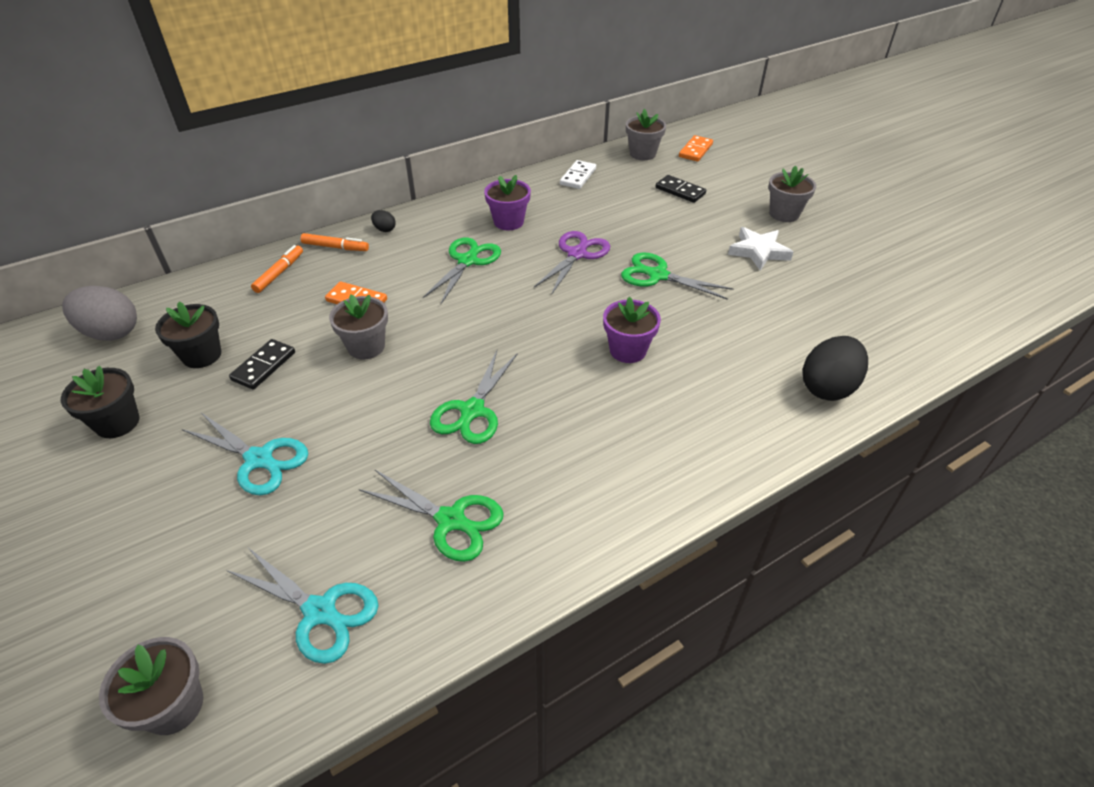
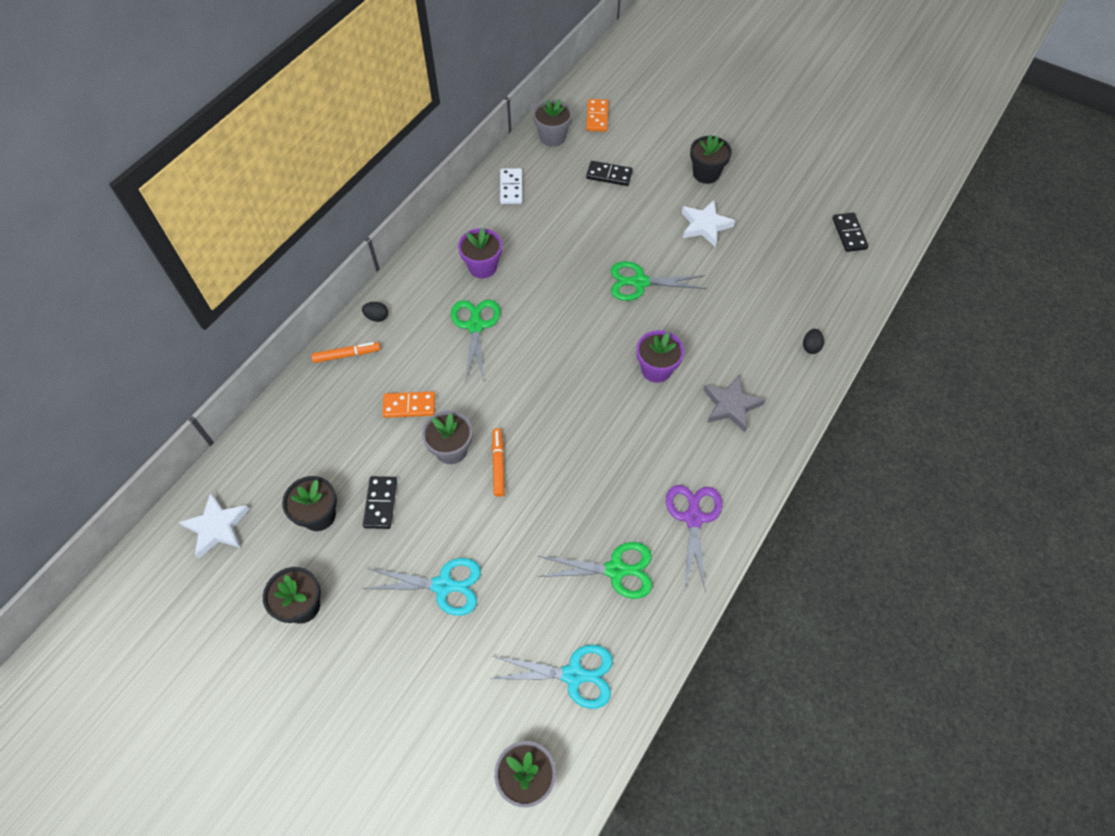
camera: 25 degrees left, 15 degrees up
(111, 333) = (217, 527): grey egg -> white star
(279, 273) = (318, 404): orange marker -> orange marker (498, 464)
(472, 410) = (574, 474): green scissors -> none
(577, 254) = (562, 283): purple scissors -> purple scissors (693, 518)
(695, 410) = (731, 405): none -> grey star
(784, 214) = (706, 174): grey flower pot -> black flower pot
(827, 387) = (810, 347): black egg -> black egg, size x0.46
(930, 302) = (849, 234): none -> black domino

